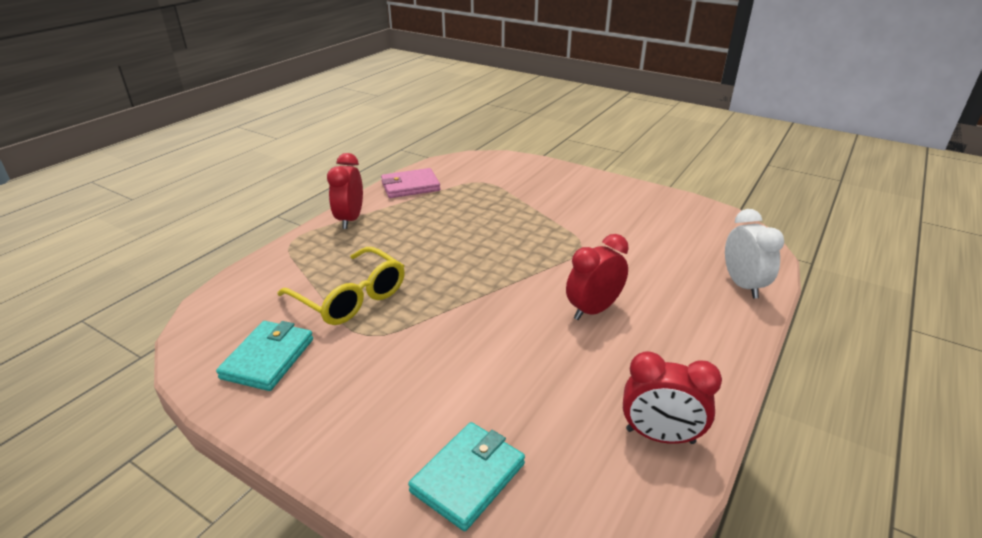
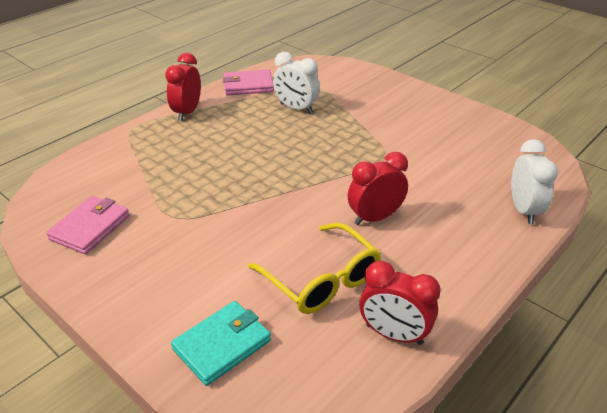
camera: 10 degrees right, 5 degrees up
(268, 358) = (90, 227): turquoise wallet -> pink wallet
(351, 297) = (169, 183): yellow glasses -> yellow glasses (322, 279)
(470, 205) = (296, 108): none -> white clock

